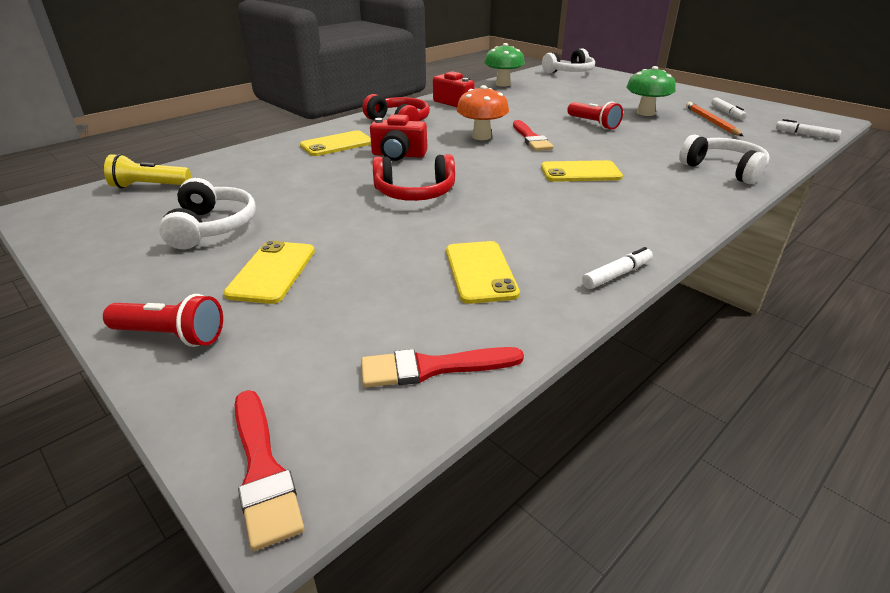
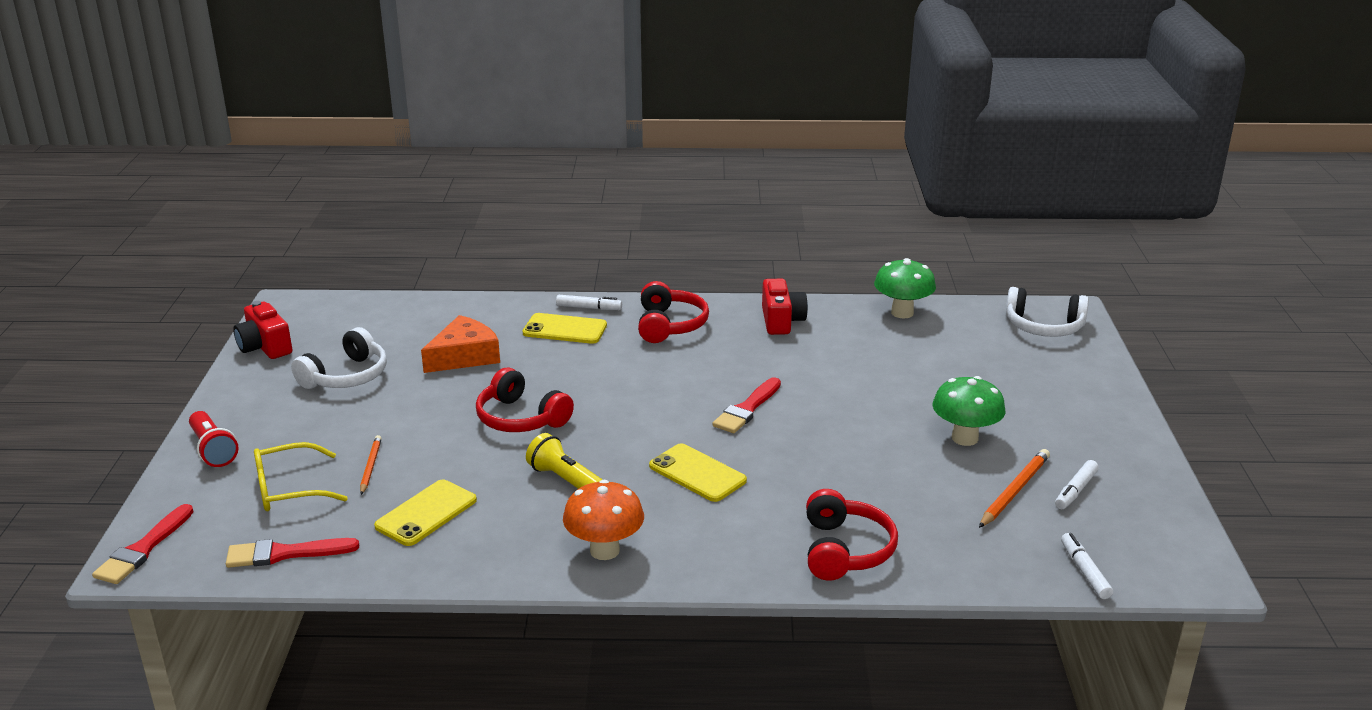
camera: 45 degrees right, 5 degrees down
(149, 186) = (369, 313): yellow flashlight -> yellow flashlight (565, 480)
(272, 272) = (319, 436): yellow phone -> none
(293, 180) = (464, 356): none -> orange cheese
(326, 320) = (289, 489): none -> yellow glasses
(366, 268) = (370, 466): none -> orange pencil
(398, 155) = (588, 369): red camera -> red camera (265, 347)
(433, 368) = (285, 554): red brush -> red brush turned 45 degrees counterclockwise
(481, 136) = (705, 382): orange mushroom -> orange mushroom (604, 550)
(593, 124) = (860, 423): red flashlight -> none
(617, 275) = (502, 574): white marker -> white marker (589, 308)
(723, 169) = (845, 550): white headphones -> red headphones

